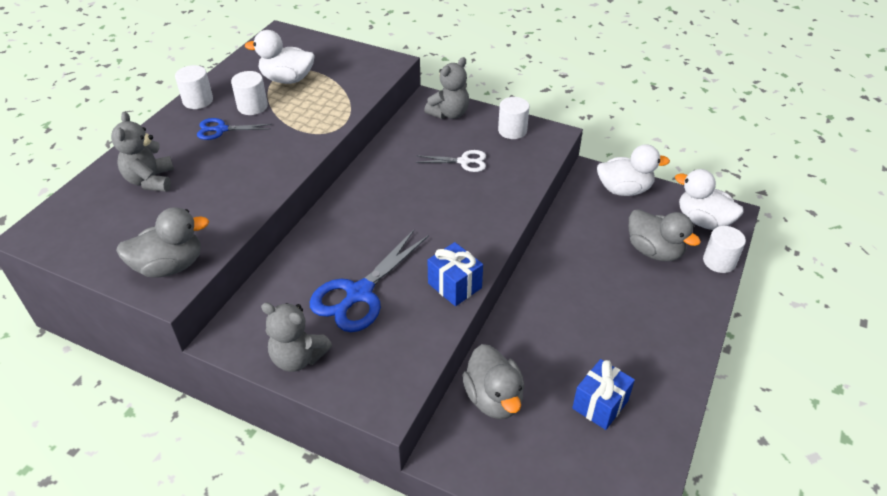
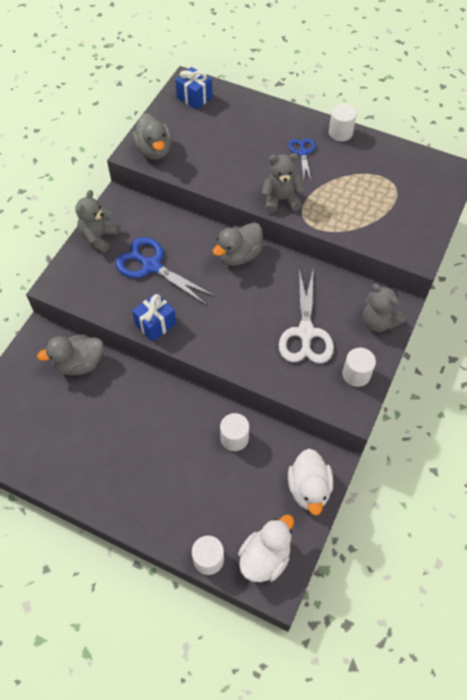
camera: 90 degrees right, 15 degrees up
(150, 180) = (240, 125): grey teddy bear -> grey teddy bear (281, 200)
(252, 106) = (335, 167): white cylinder -> white cylinder (234, 438)
(287, 79) = (379, 184): white duck -> none
(464, 162) = (305, 333): white scissors -> white scissors, size x1.80
(600, 404) = (65, 432): blue gift -> blue gift (194, 97)
(654, 251) = (223, 501): grey duck -> grey duck (239, 255)

